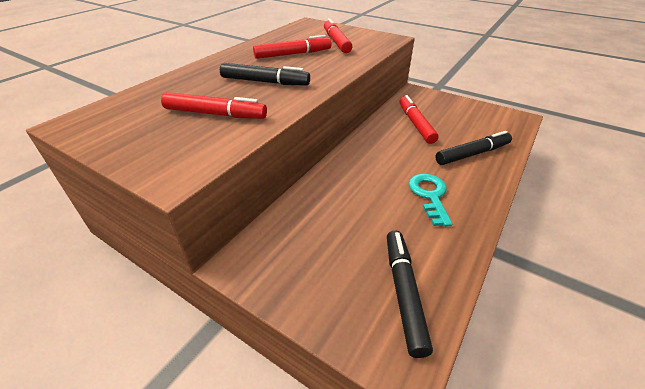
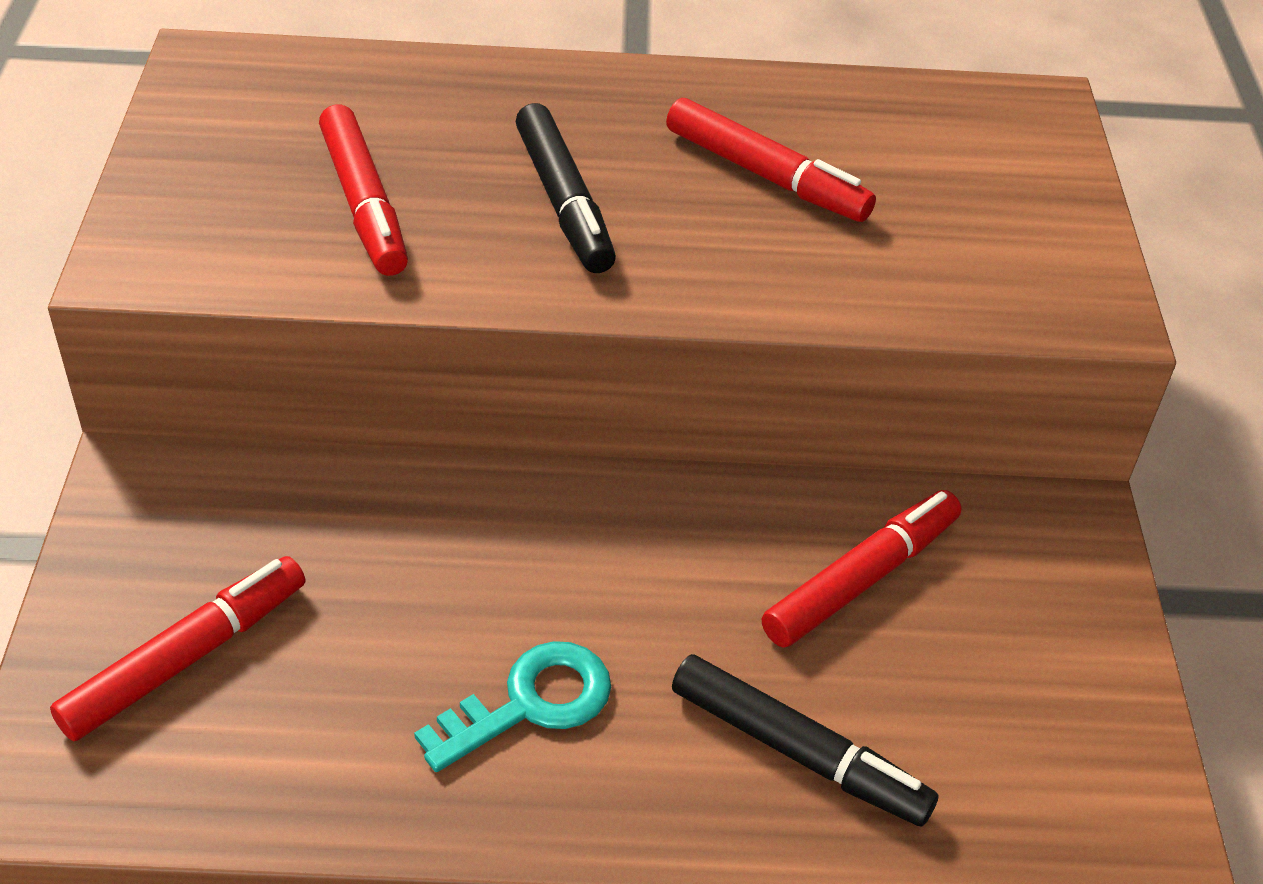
camera: 55 degrees right, 5 degrees up
(336, 42) = (938, 215): red marker -> red marker (186, 658)
(403, 292) = (189, 743): black marker -> none

